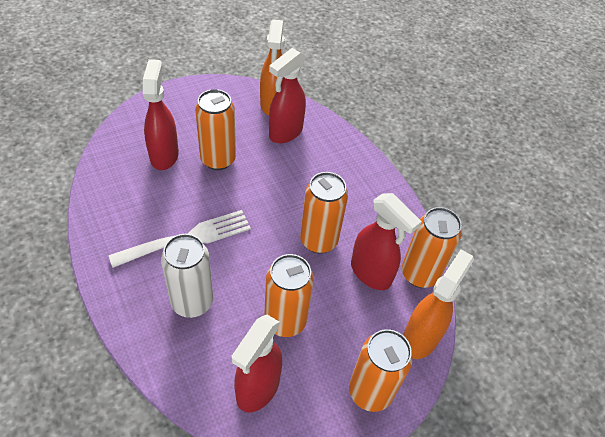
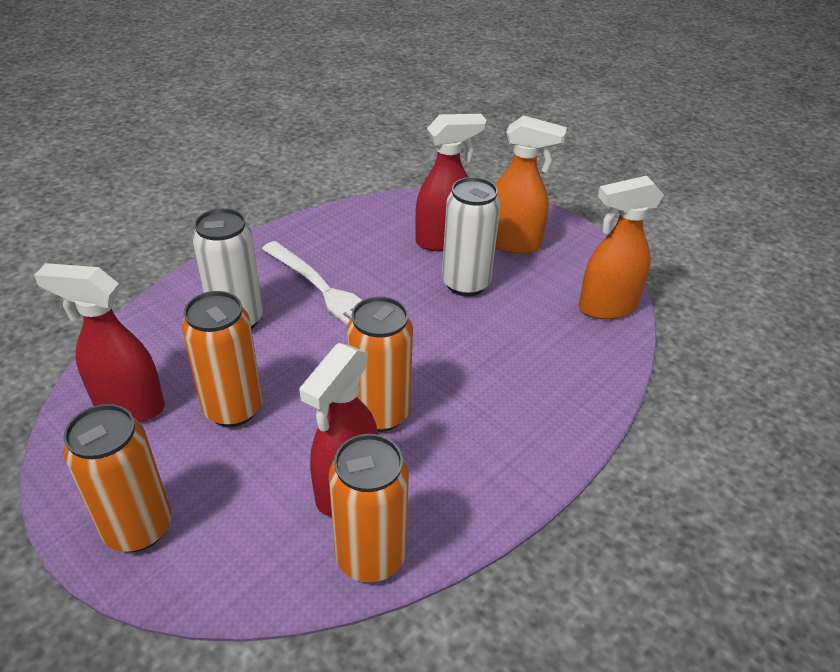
camera: 75 degrees right, 10 degrees down
(218, 159) = (465, 284): orange can -> white can
(285, 132) = (561, 333): red spray bottle -> none
(420, 338) = (245, 579): orange spray bottle -> orange spray bottle (513, 244)

